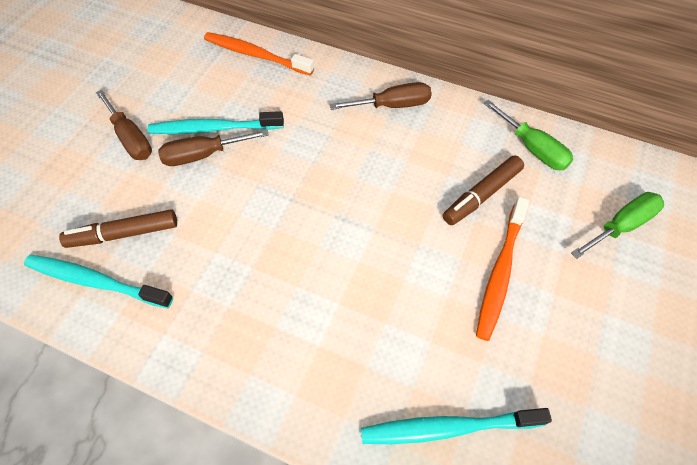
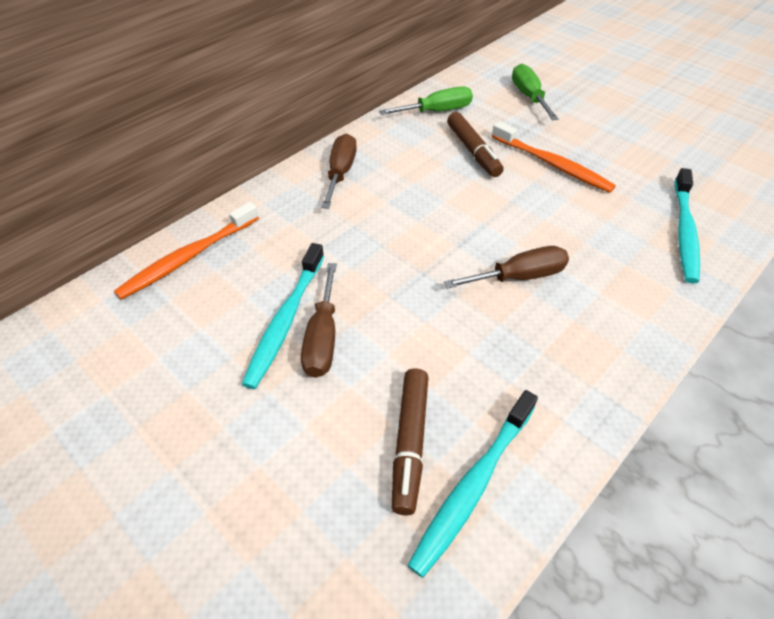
camera: 70 degrees left, 10 degrees down
(131, 138) = (248, 414): brown screwdriver -> brown screwdriver (519, 277)

